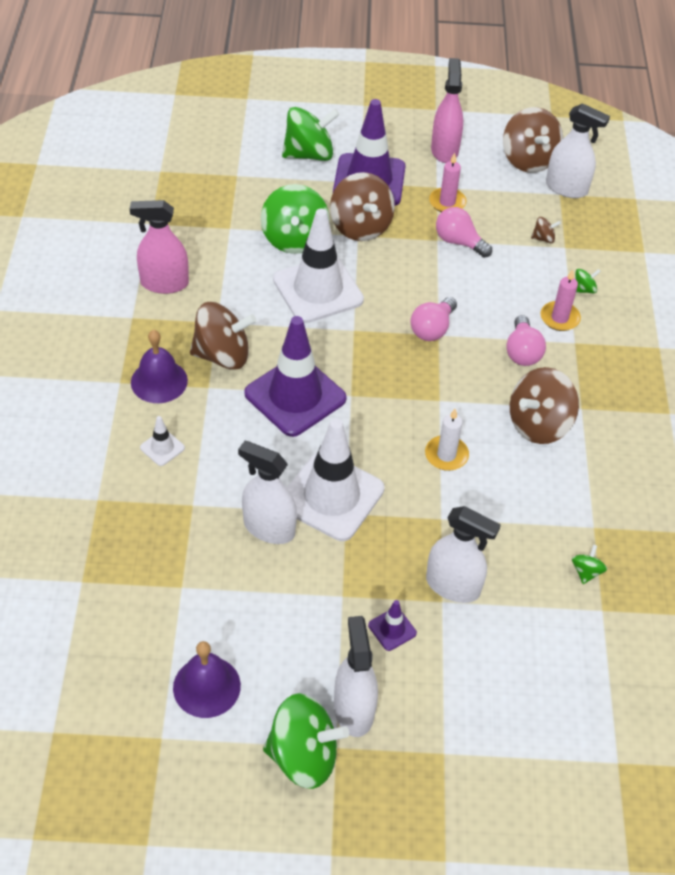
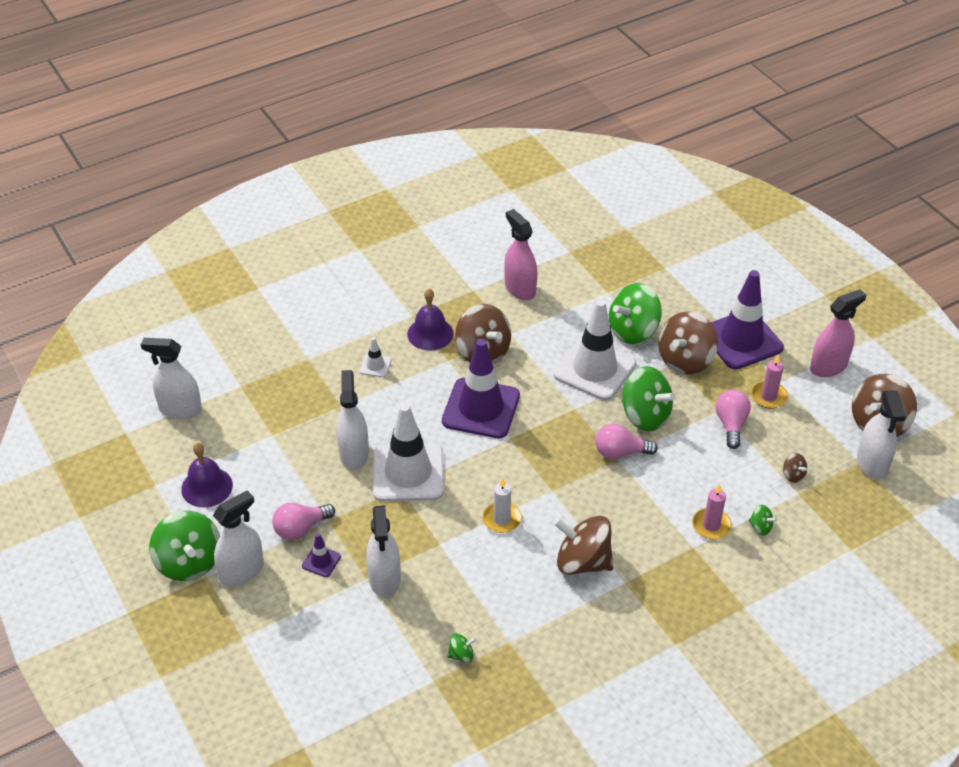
camera: 60 degrees right, 5 degrees down
(65, 657) = (180, 409): none -> white spray bottle
(309, 154) = (732, 293): green spinning top -> green spinning top (645, 416)
(522, 352) = (649, 518): pink light bulb -> pink light bulb (300, 528)

